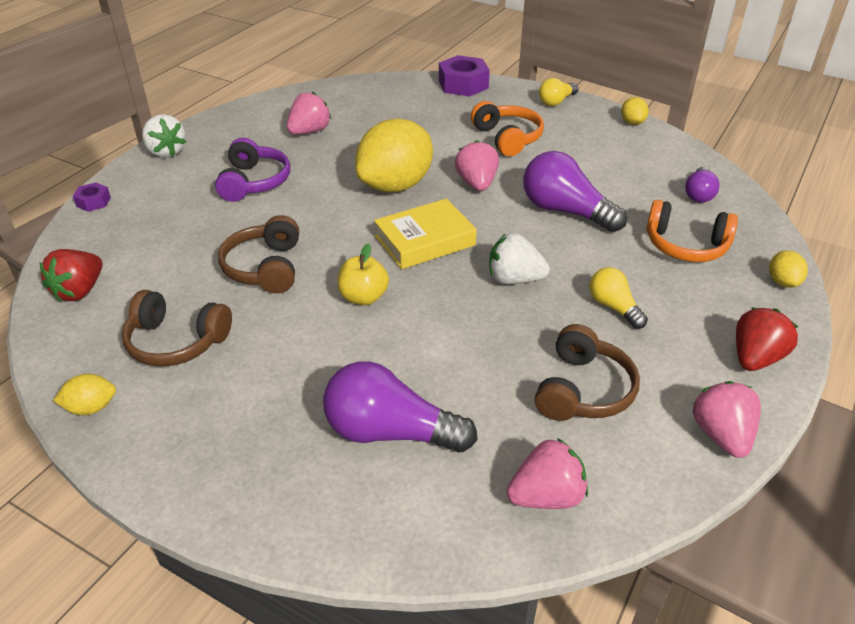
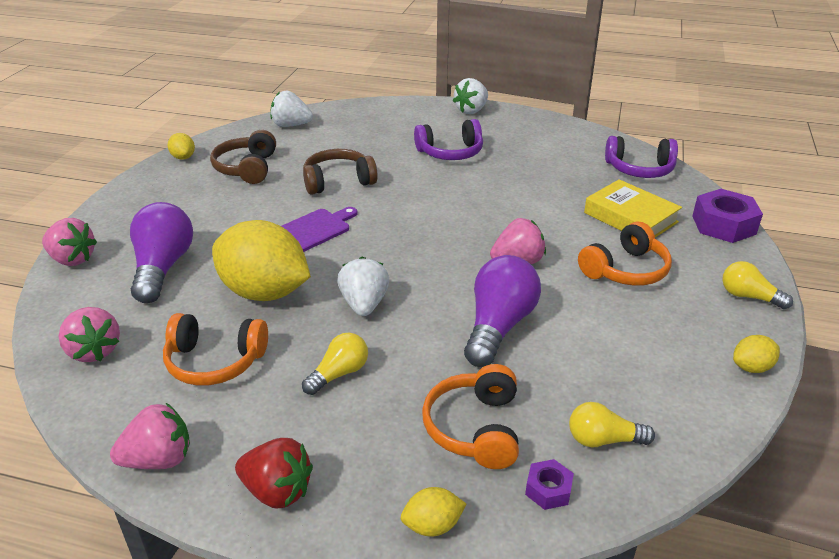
camera: 75 degrees right, 5 degrees down
(79, 291) = (291, 125): red strawberry -> white strawberry
(93, 202) = (391, 103): purple nut -> purple nut (548, 489)
(309, 131) = (548, 159): pink strawberry -> pink strawberry (72, 259)
(358, 94) = (639, 169): none -> purple headphones
(363, 297) = (314, 229): yellow apple -> purple cutting board
(395, 185) = (485, 217): yellow lemon -> yellow lemon (264, 292)
(425, 240) = (404, 246): yellow book -> yellow book (630, 217)
(583, 390) = (215, 361): brown headphones -> orange headphones
(699, 194) = (603, 440): purple light bulb -> yellow light bulb

